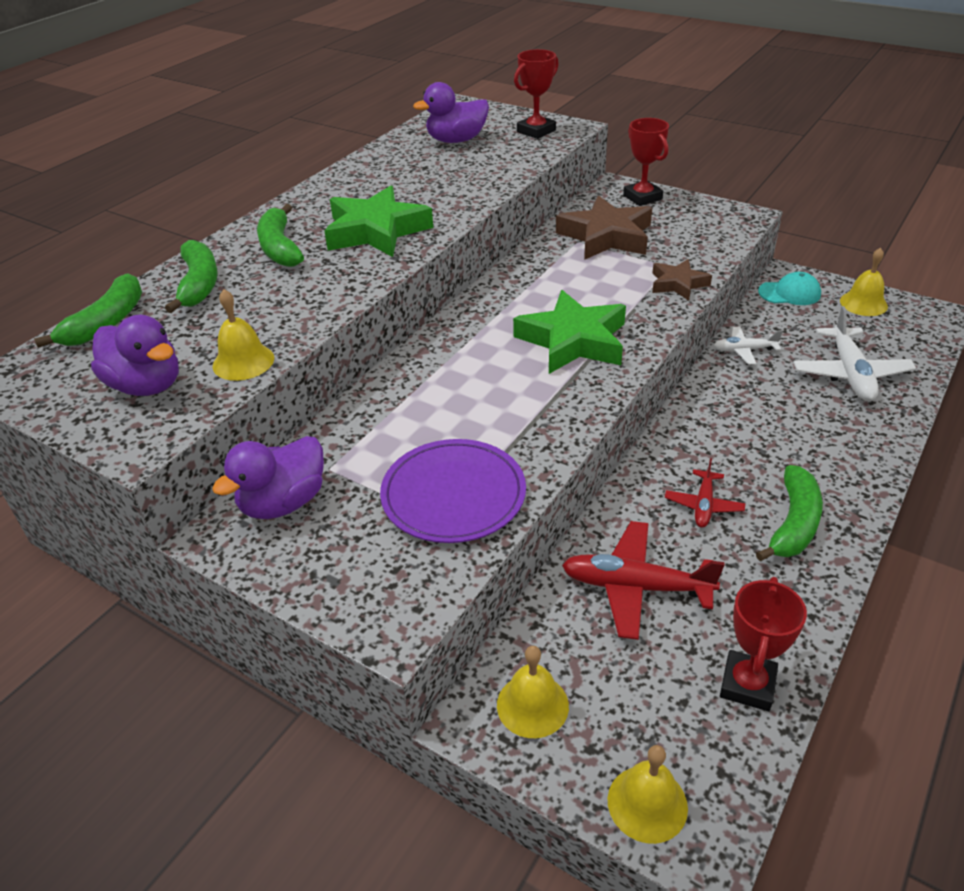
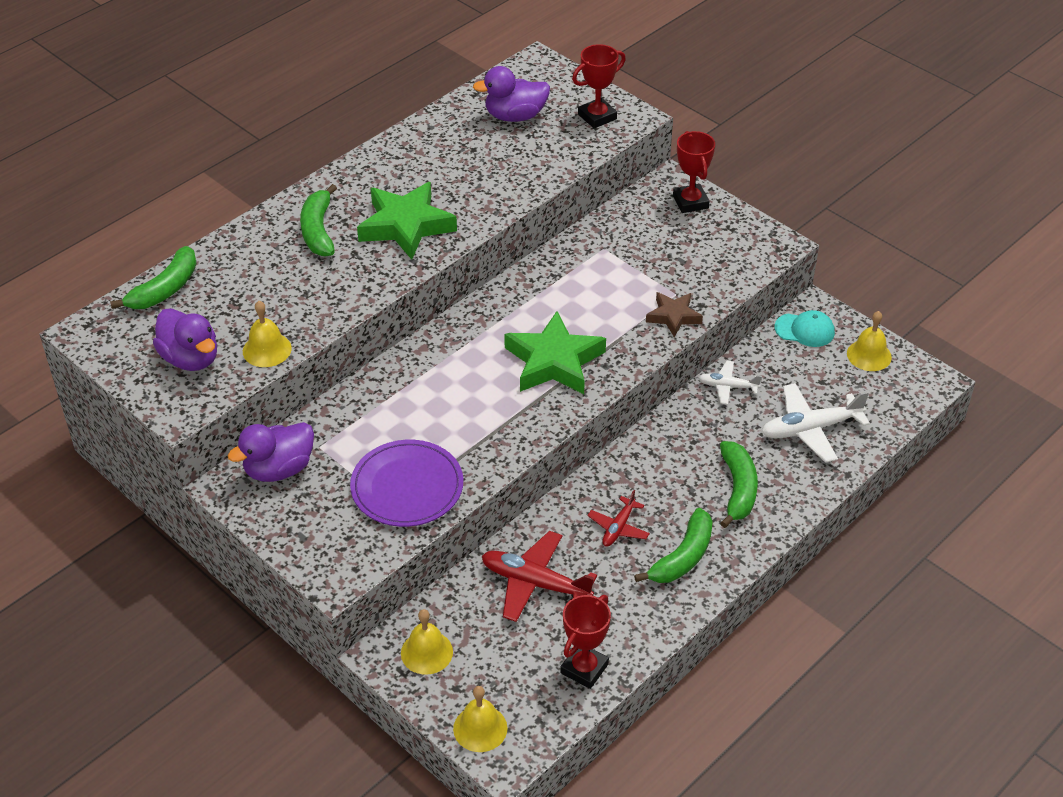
camera: 10 degrees right, 5 degrees up
(199, 284) = (243, 261): green banana -> green banana (738, 489)
(606, 236) = (633, 247): brown star -> none
(850, 374) = (810, 429): white plane -> white plane turned 60 degrees clockwise

